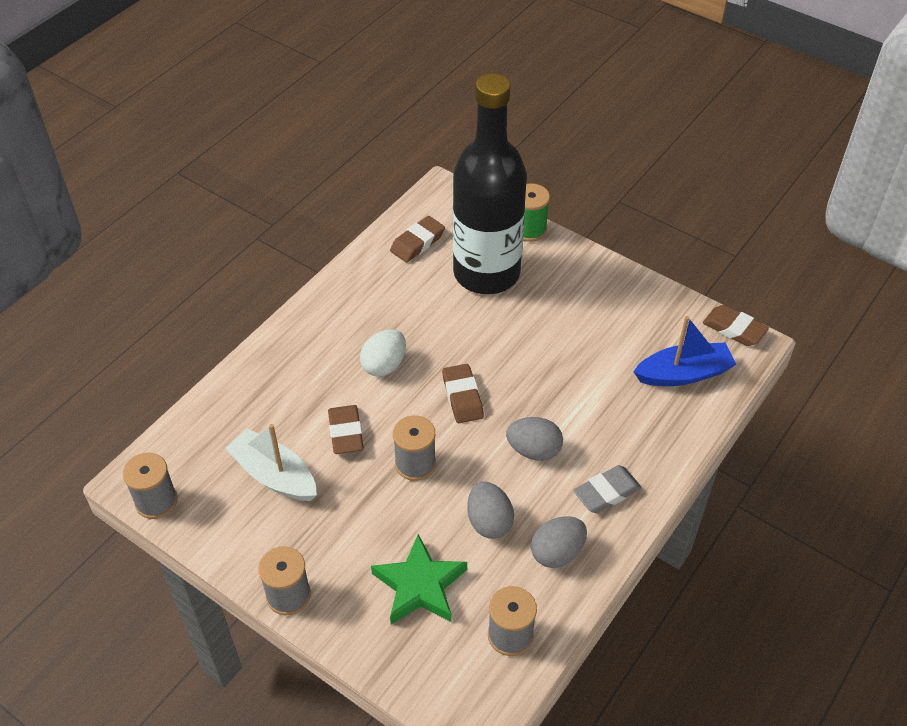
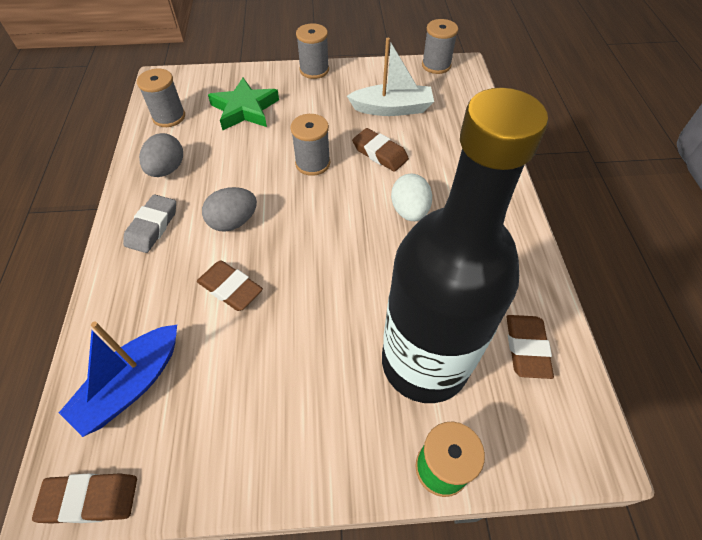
camera: 140 degrees right, 5 degrees up
(462, 397) = (325, 226): brown eraser -> brown eraser (230, 288)
(489, 522) = (229, 160): grey egg -> none

